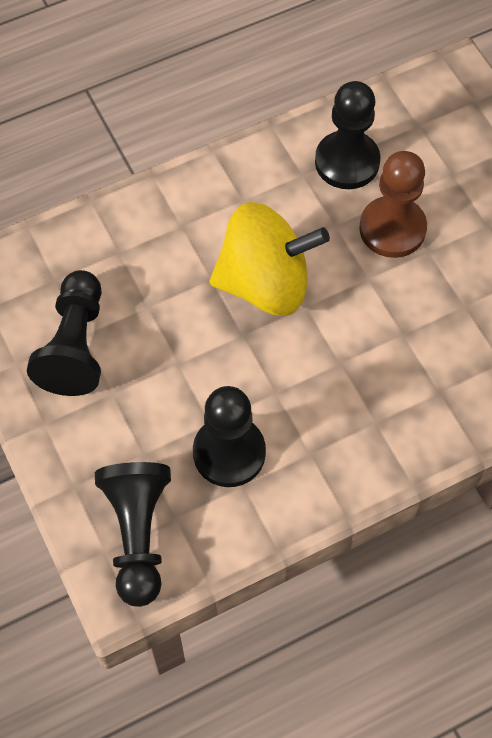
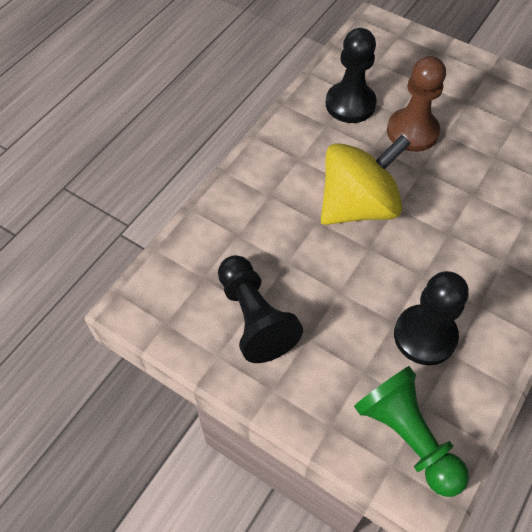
camera: 30 degrees left, 5 degrees down
(137, 535) = (407, 436): black pawn -> green pawn

